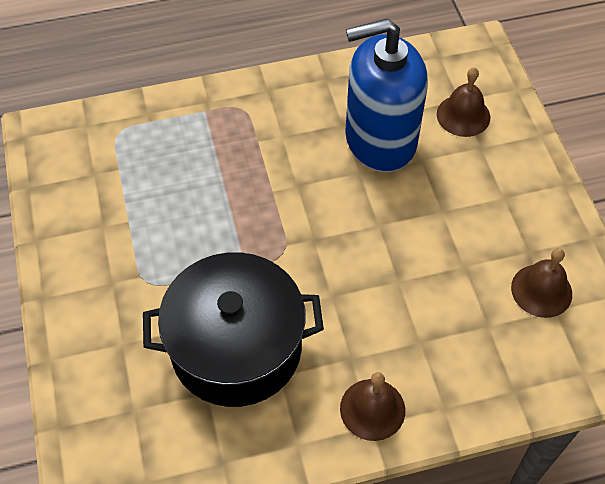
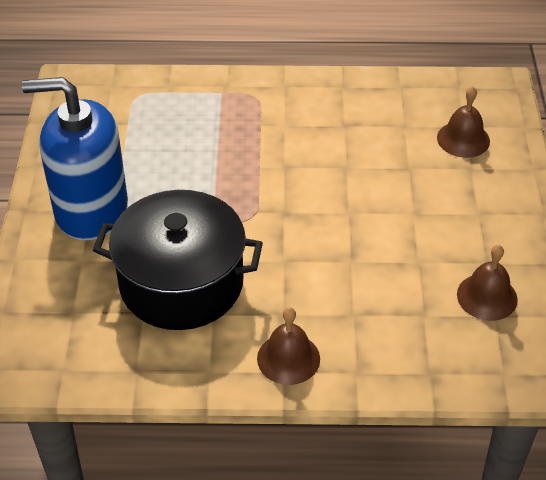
camera: 15 degrees right, 10 degrees down
(380, 140) = (375, 144): blue soap dispenser -> blue soap dispenser (91, 210)

